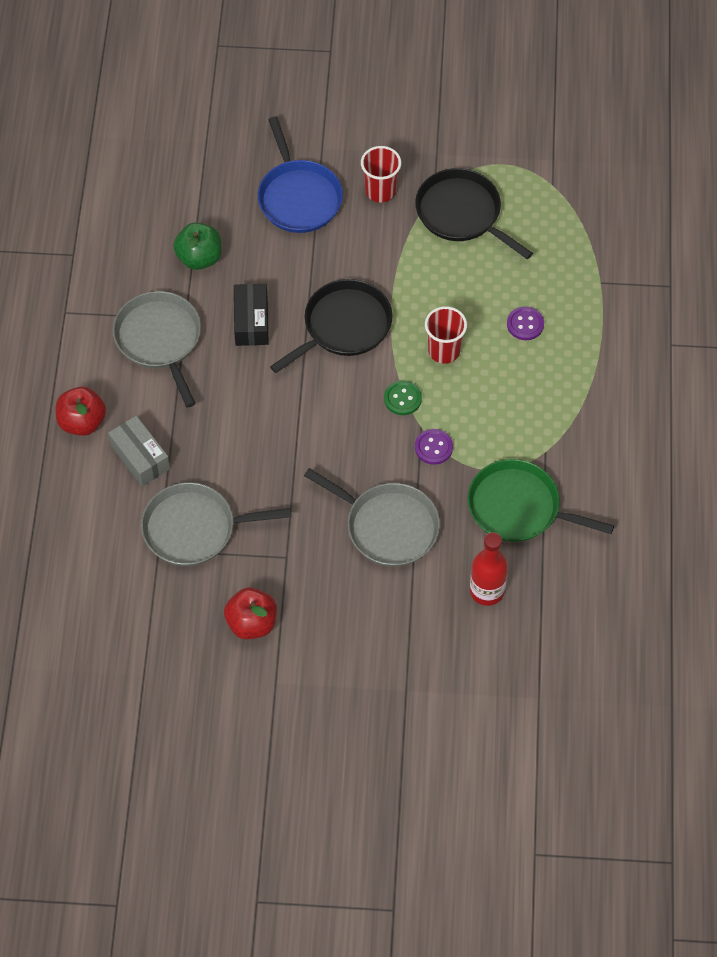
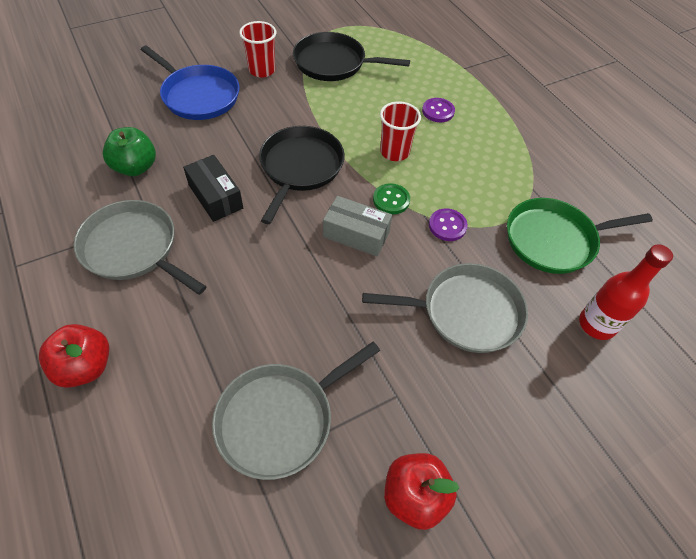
camera: 35 degrees left, 5 degrees down
(140, 457) = (173, 372): grey box -> grey box (356, 234)

